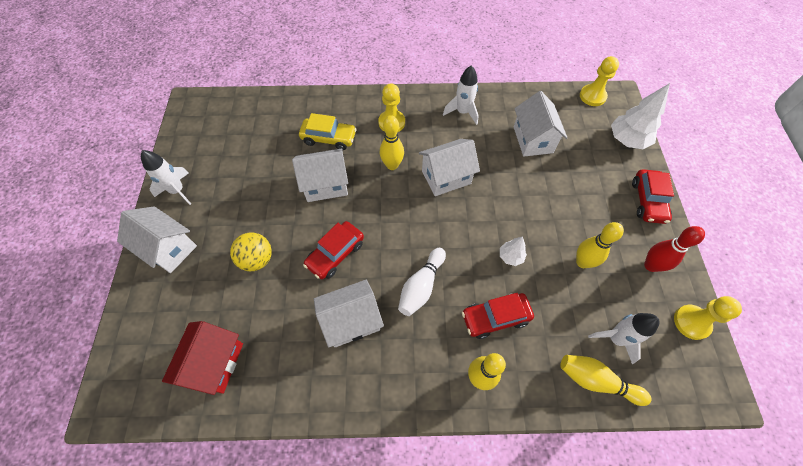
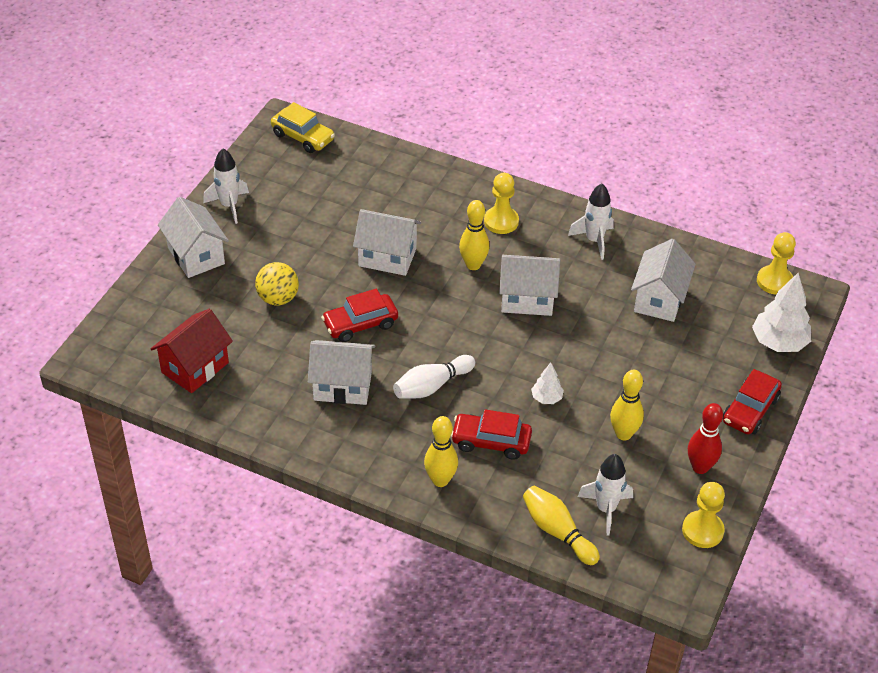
camera: 25 degrees right, 15 degrees down
(329, 138) = (418, 212): yellow car -> yellow car (303, 137)

